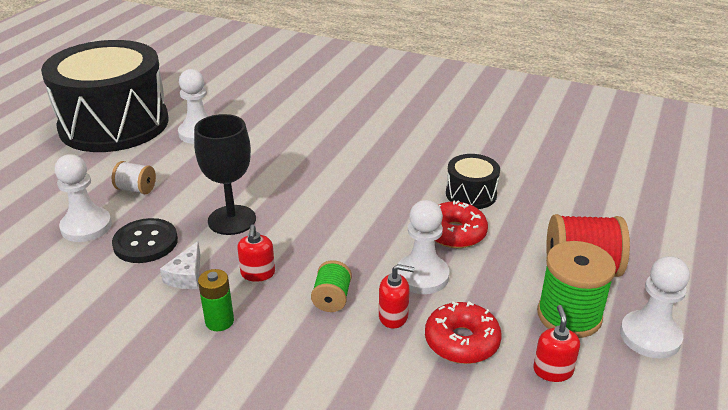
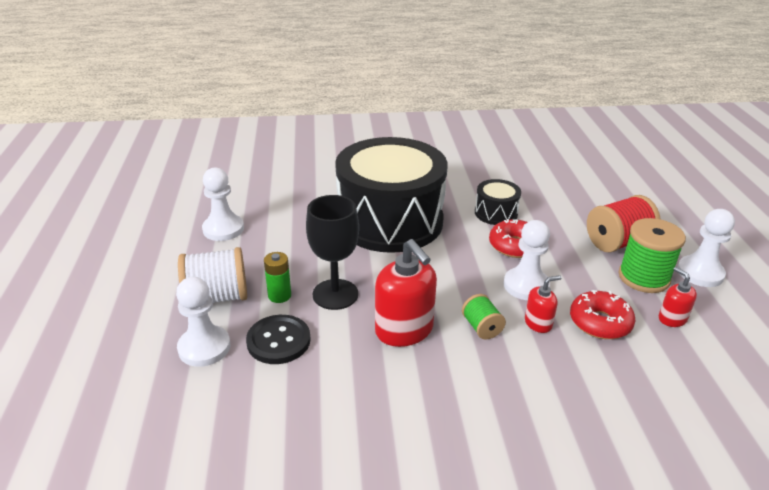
camera: 30 degrees left, 0 degrees up
(114, 124) = (127, 245): black drum -> black drum (390, 221)
(136, 189) = (217, 297): white spool -> white spool, size x1.78
(186, 276) = (347, 355): white cheese -> none
(219, 321) = (415, 381): green battery -> green battery (279, 295)
(258, 273) = (404, 330): red soap dispenser -> red soap dispenser, size x1.92

